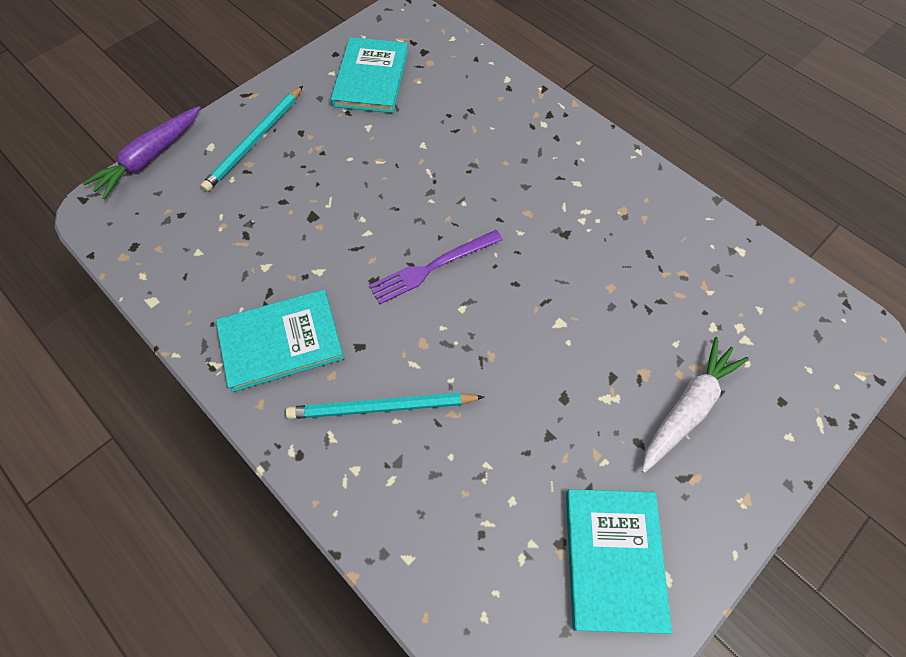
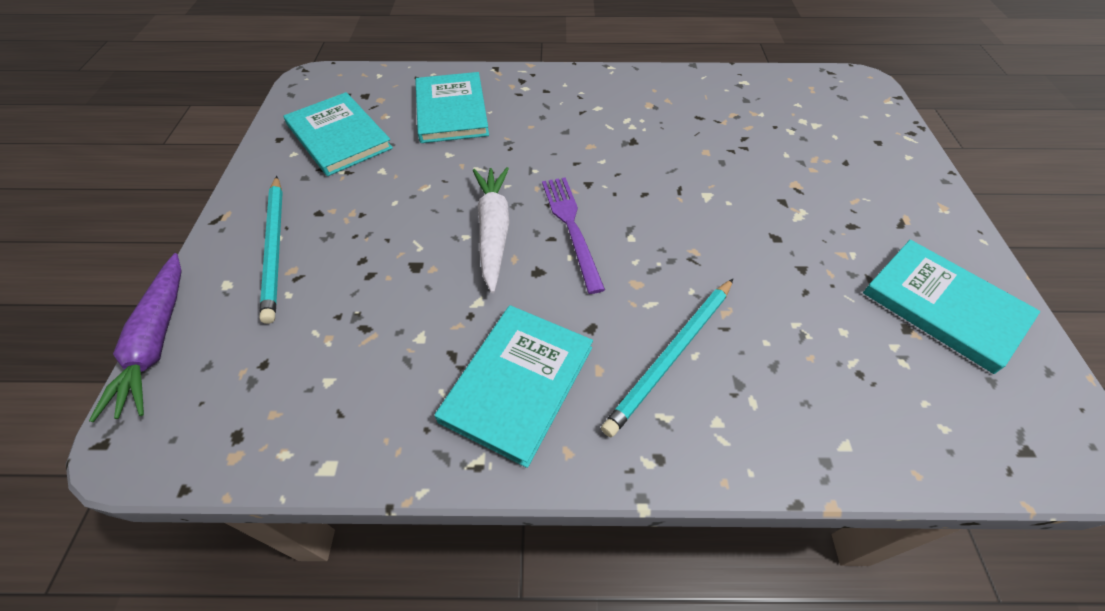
camera: 45 degrees left, 10 degrees down
(432, 267) = (571, 227): purple fork -> purple fork turned 150 degrees clockwise
(466, 107) = (451, 111): none -> turquoise book
(687, 408) = (845, 184): white carrot -> white carrot (493, 231)

